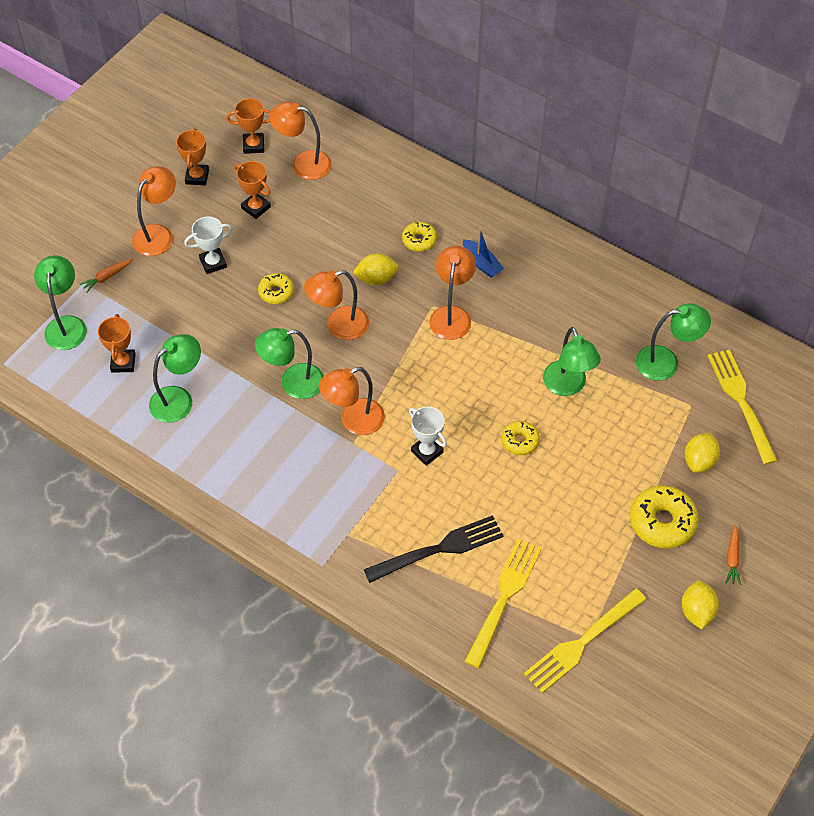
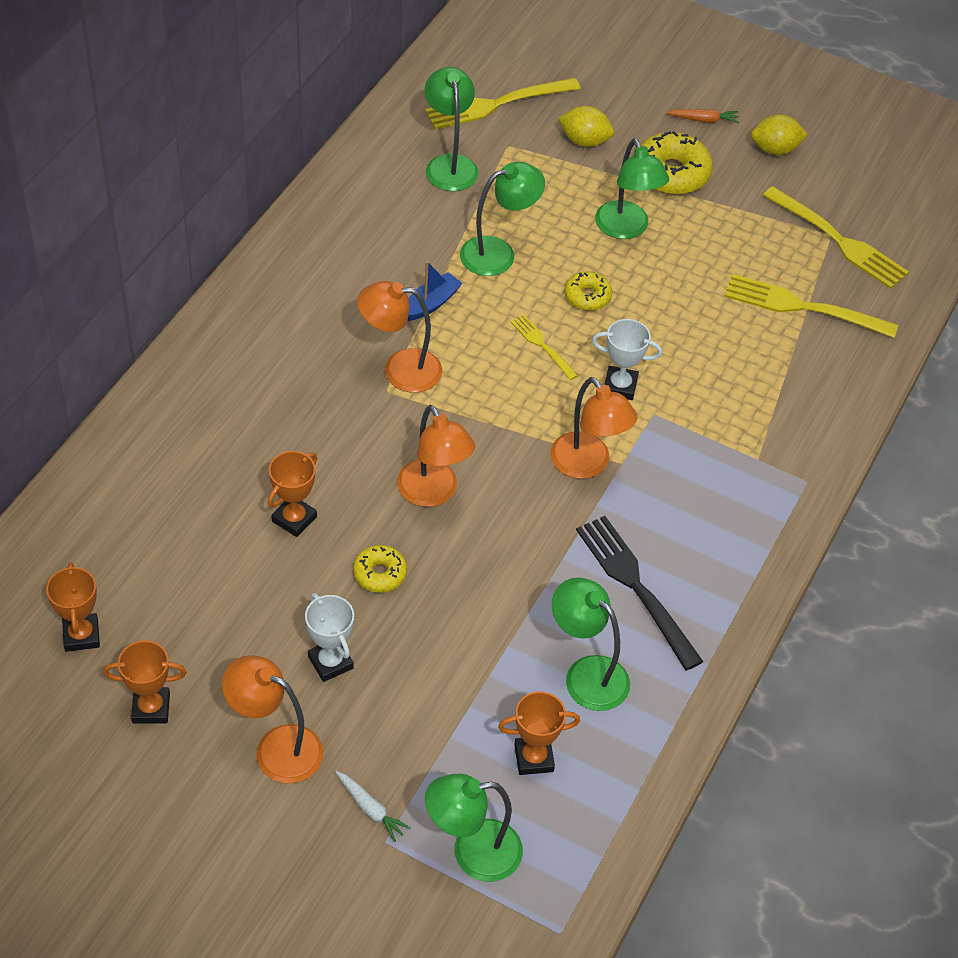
camera: 100 degrees left, 5 degrees down
(107, 277) = (370, 809): orange carrot -> white carrot
(256, 208) = (215, 617): orange trophy -> orange trophy (294, 519)
(293, 383) = (537, 538): green lamp -> green lamp (626, 229)
(303, 164) = (122, 563): orange lamp -> none
(376, 279) = (344, 456): yellow lemon -> none
(419, 240) = (271, 411): yellow donut -> none
(427, 451) = (620, 386): white trophy -> white trophy turned 60 degrees clockwise
(439, 549) = (755, 368): black fork -> black fork (636, 587)
(470, 405) = (542, 345): none -> yellow fork
(481, 263) = (308, 341): blue boat -> blue boat (431, 304)

